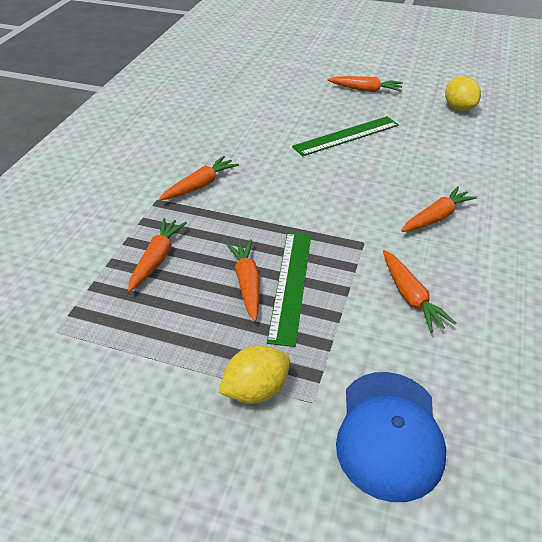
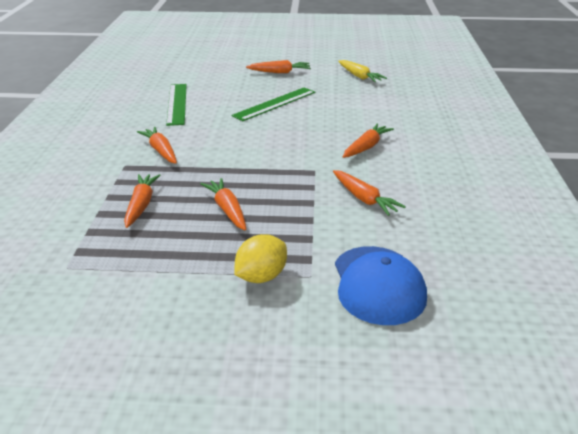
camera: 15 degrees left, 10 degrees down
(200, 185) = (161, 151): orange carrot -> orange carrot turned 60 degrees counterclockwise
(291, 284) = (265, 205): green ruler -> green ruler (177, 104)
(459, 108) = (359, 76): yellow lemon -> yellow carrot

